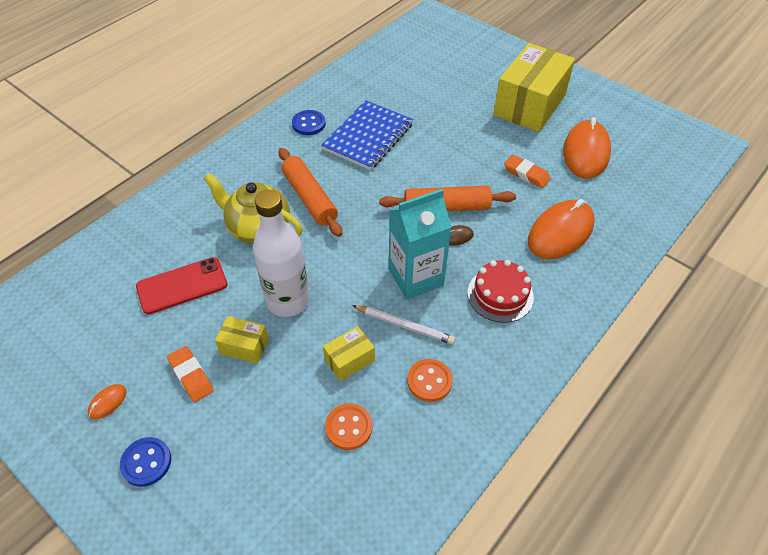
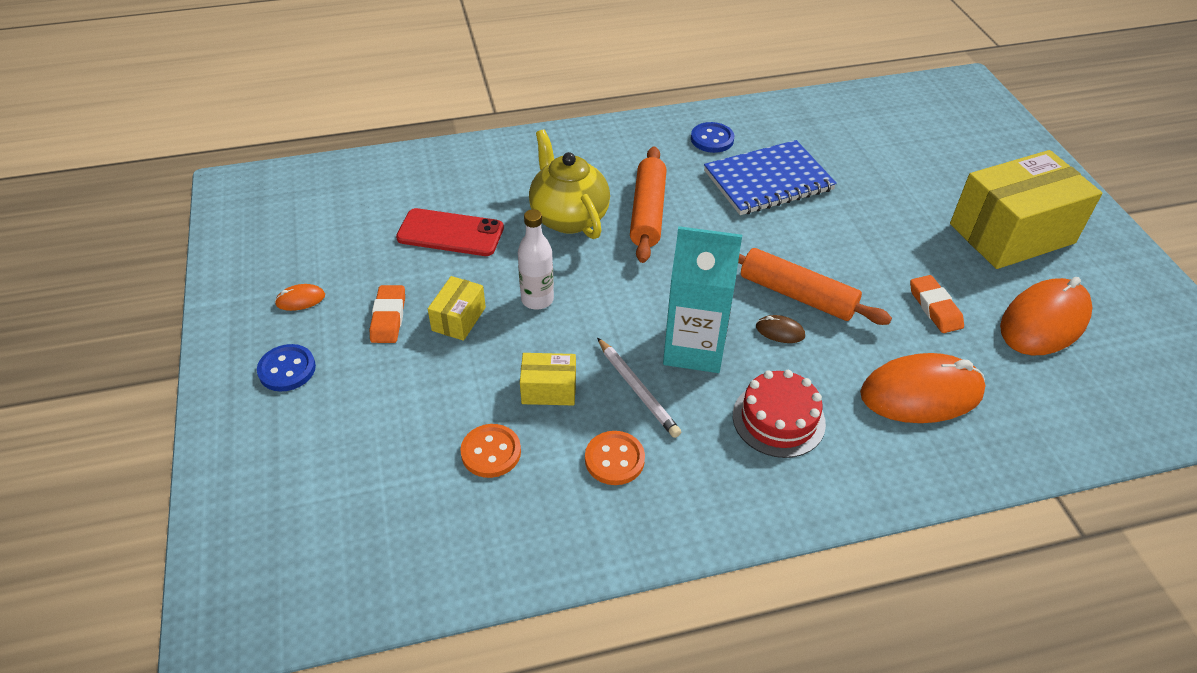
camera: 35 degrees right, 5 degrees down
(244, 346) = (458, 319): yellow box -> yellow box turned 60 degrees clockwise
(288, 301) = (537, 299): white bottle -> white bottle, size x0.60

